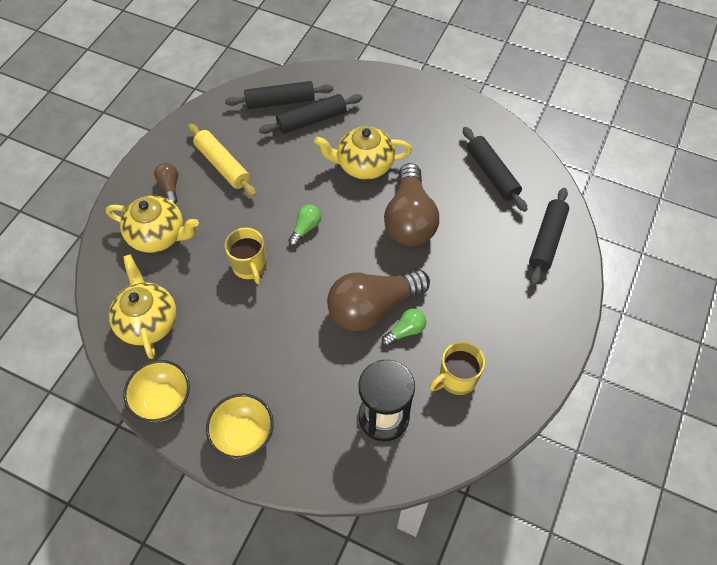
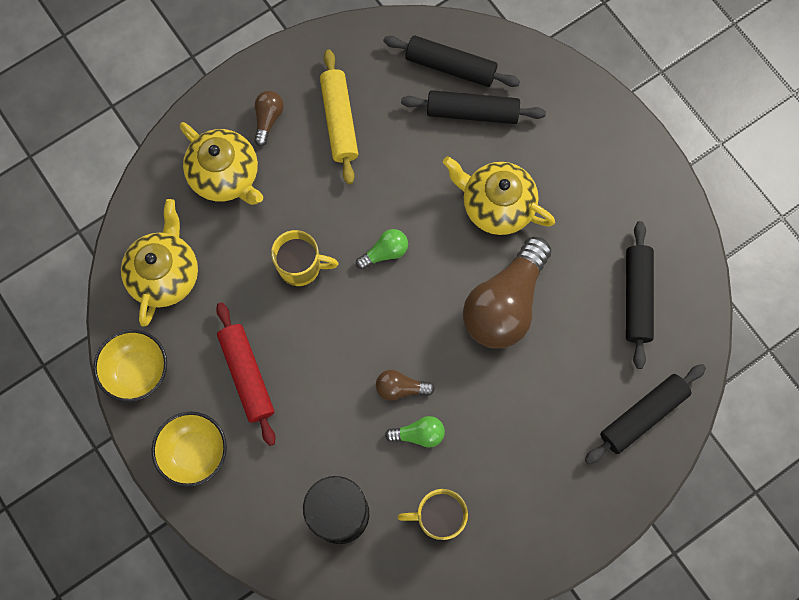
camera: 30 degrees right, 15 degrees up
(250, 266) = (301, 266): yellow mug -> yellow mug turned 90 degrees counterclockwise
(253, 358) = (247, 375): none -> red rolling pin
(372, 308) = (400, 388): brown light bulb -> brown light bulb, size x0.45

